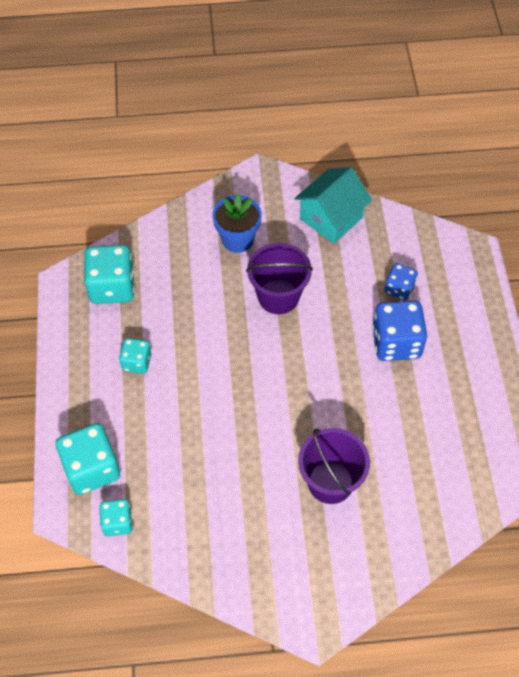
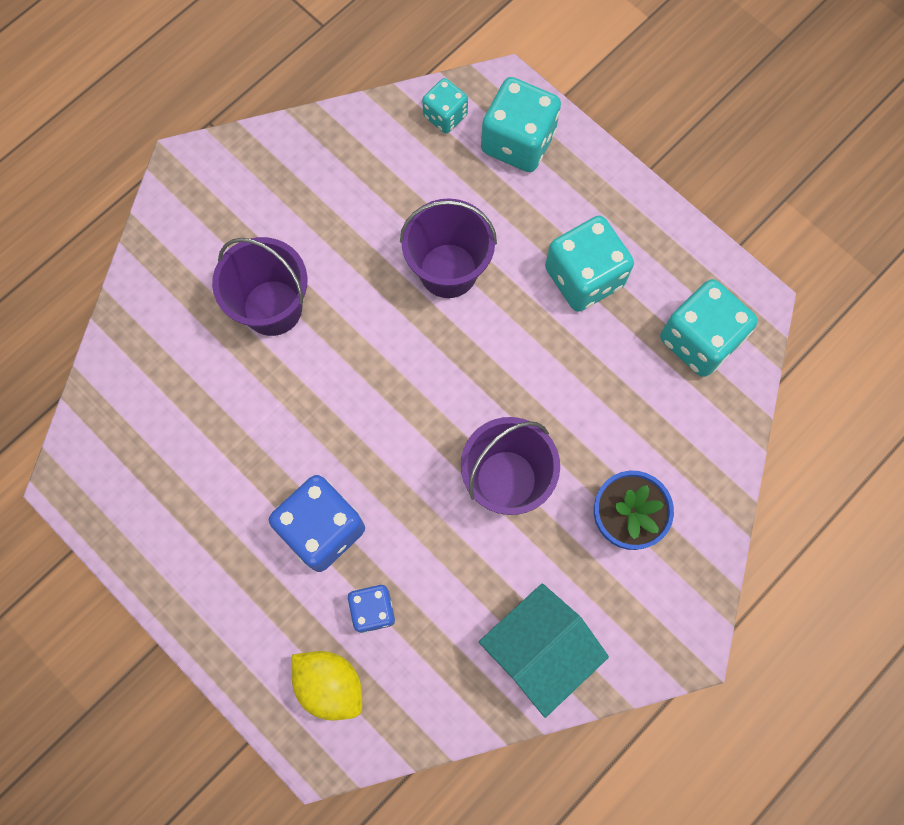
camera: 140 degrees right, 15 degrees up
(137, 362) = (584, 277): turquoise dice -> turquoise dice, size x1.75
(208, 424) = (448, 270): none -> purple bucket
(331, 218) = (539, 650): turquoise house -> turquoise house turned 45 degrees clockwise
(447, 273) = (330, 684): none -> yellow lemon

